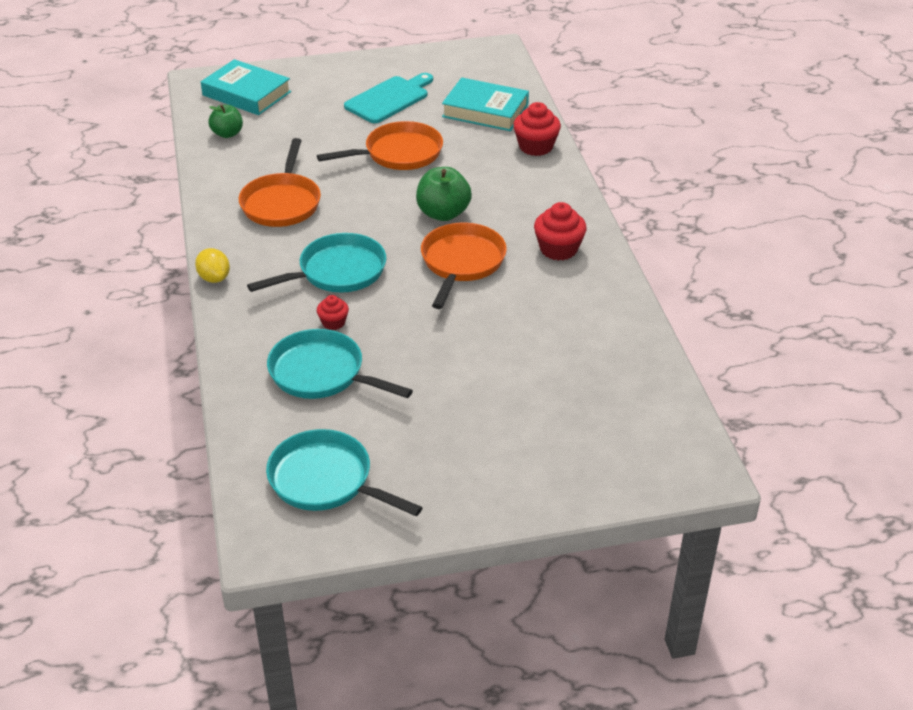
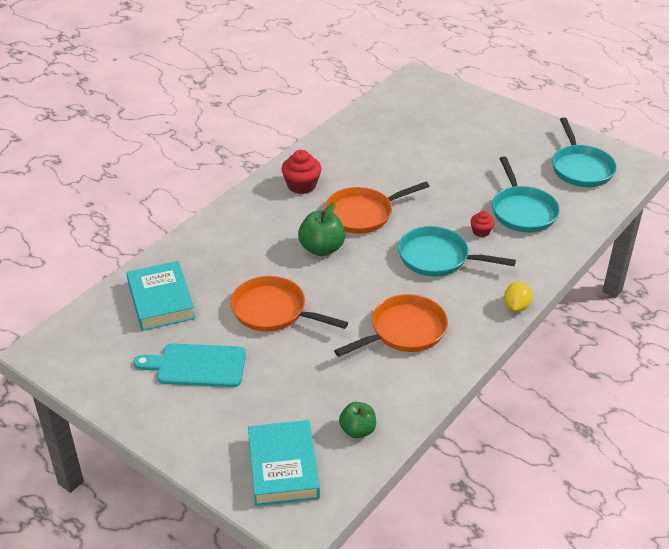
camera: 130 degrees left, 0 degrees up
(536, 146) = (189, 250): red cupcake -> none

